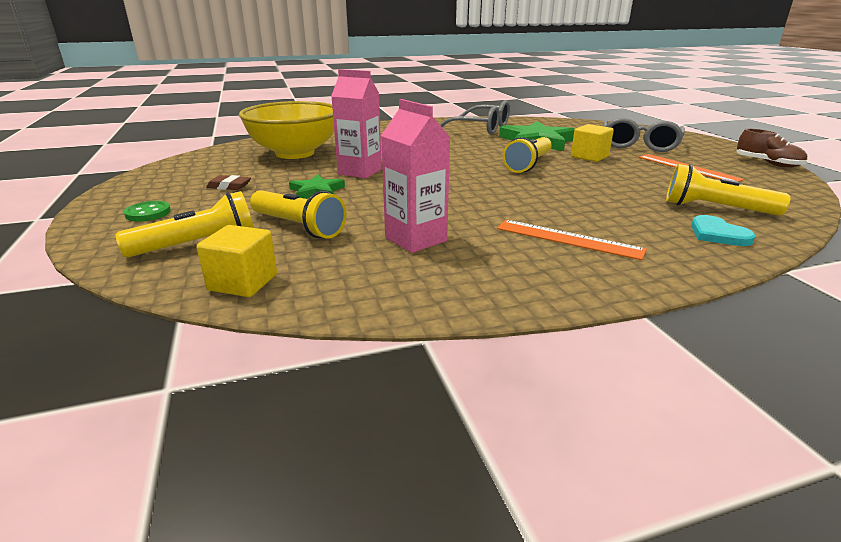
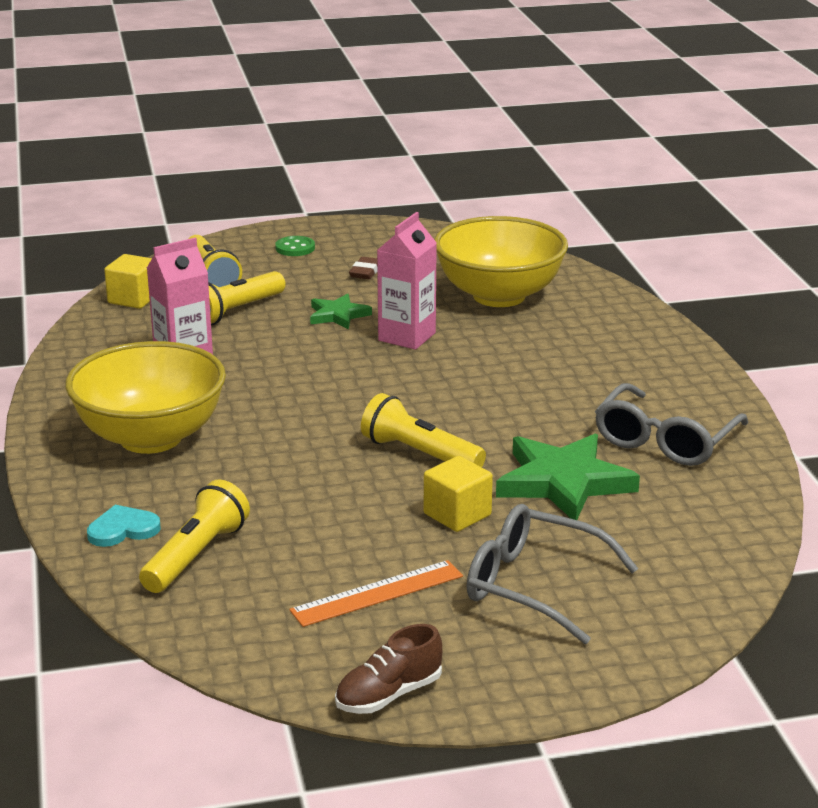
camera: 95 degrees right, 0 degrees up
(568, 239) = (151, 438): orange ruler -> yellow bowl

